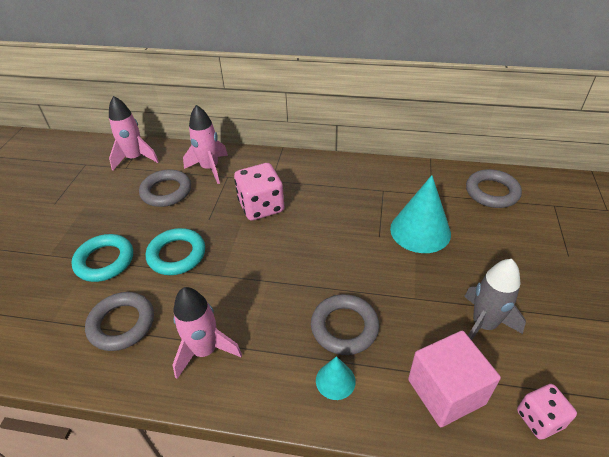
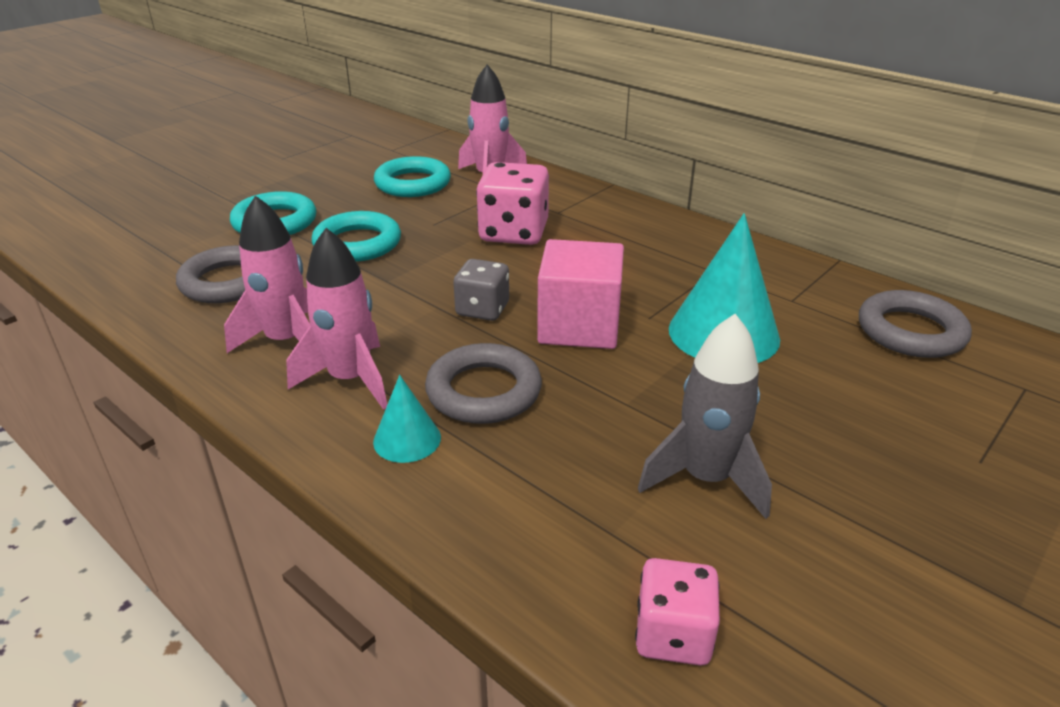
camera: 30 degrees right, 10 degrees down
(135, 158) = (412, 144): pink rocket -> pink rocket (350, 379)
(166, 191) = (413, 183): grey ring -> turquoise ring
(294, 271) = (482, 309): none -> grey dice
(446, 391) = (552, 525): pink cube -> pink cube (579, 326)

